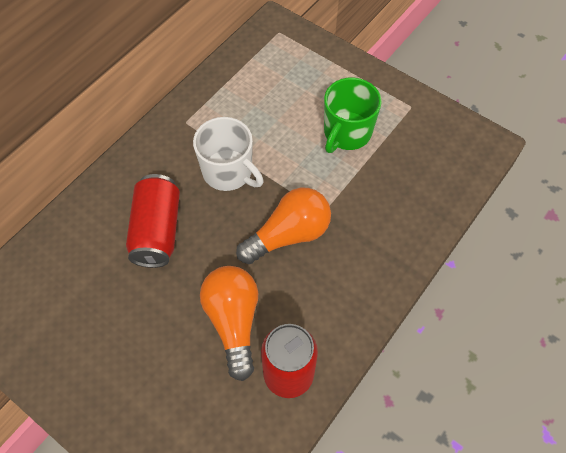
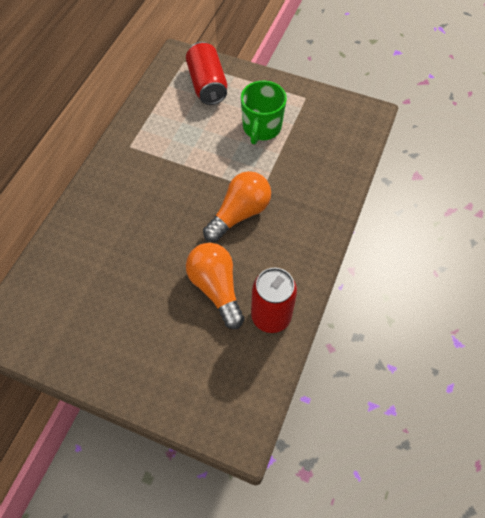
camera: 15 degrees left, 0 degrees up
(157, 230) = (133, 234): red can -> red can (207, 84)
(228, 172) = (177, 177): white mug -> none

